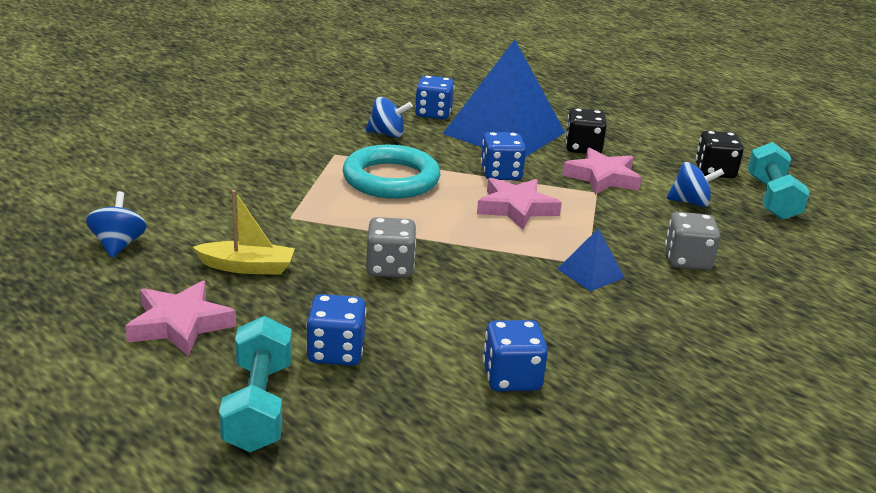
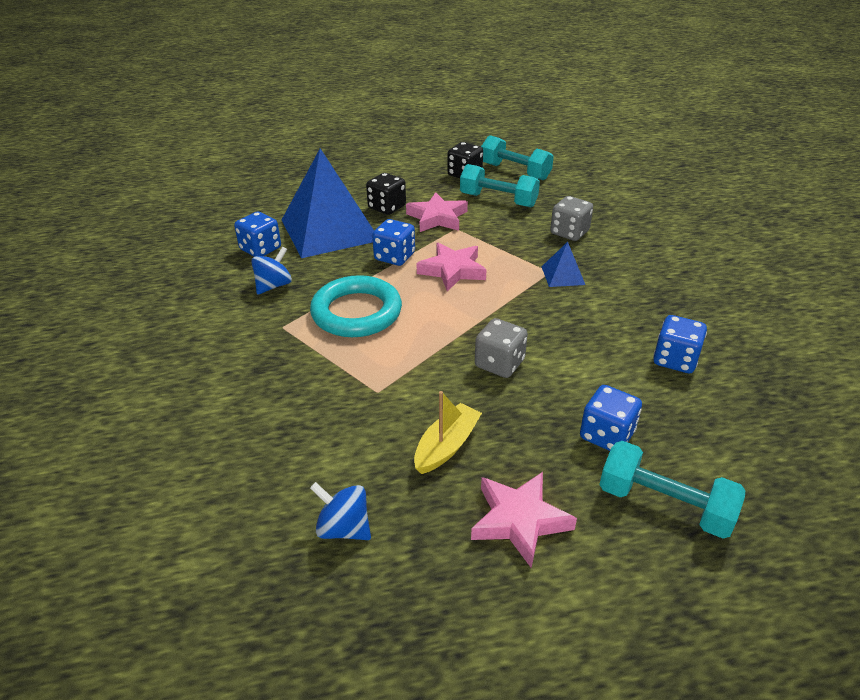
camera: 55 degrees left, 10 degrees up
(690, 202) = (498, 200): blue spinning top -> turquoise dumbbell

